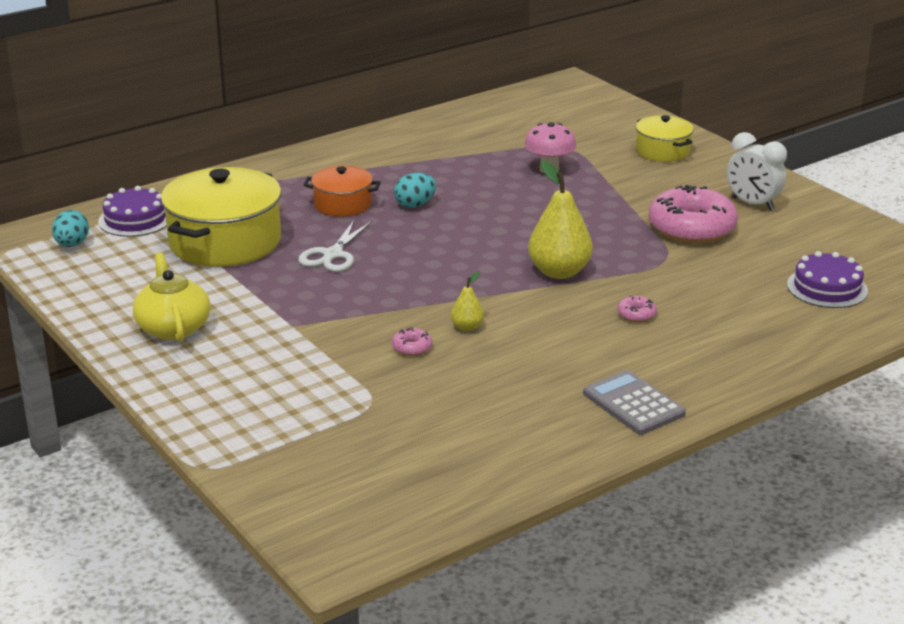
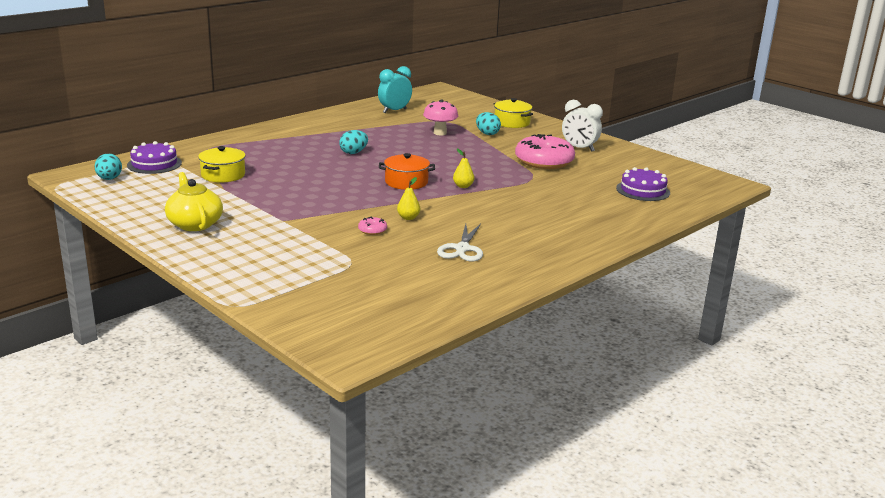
camera: 10 degrees left, 5 degrees down
(225, 242) = (223, 175): yellow pot -> yellow pot, size x0.54
(333, 255) = (302, 180): white scissors -> white scissors (462, 249)
(342, 204) = (303, 153): orange pot -> orange pot (406, 182)
(491, 125) = (394, 111): none -> turquoise clock
(559, 272) = (463, 186): yellow pear -> yellow pear, size x0.49
(620, 172) = (487, 133): none -> turquoise egg
(633, 404) = (536, 257): grey calculator -> none
(636, 314) = (522, 208): pink donut -> none

